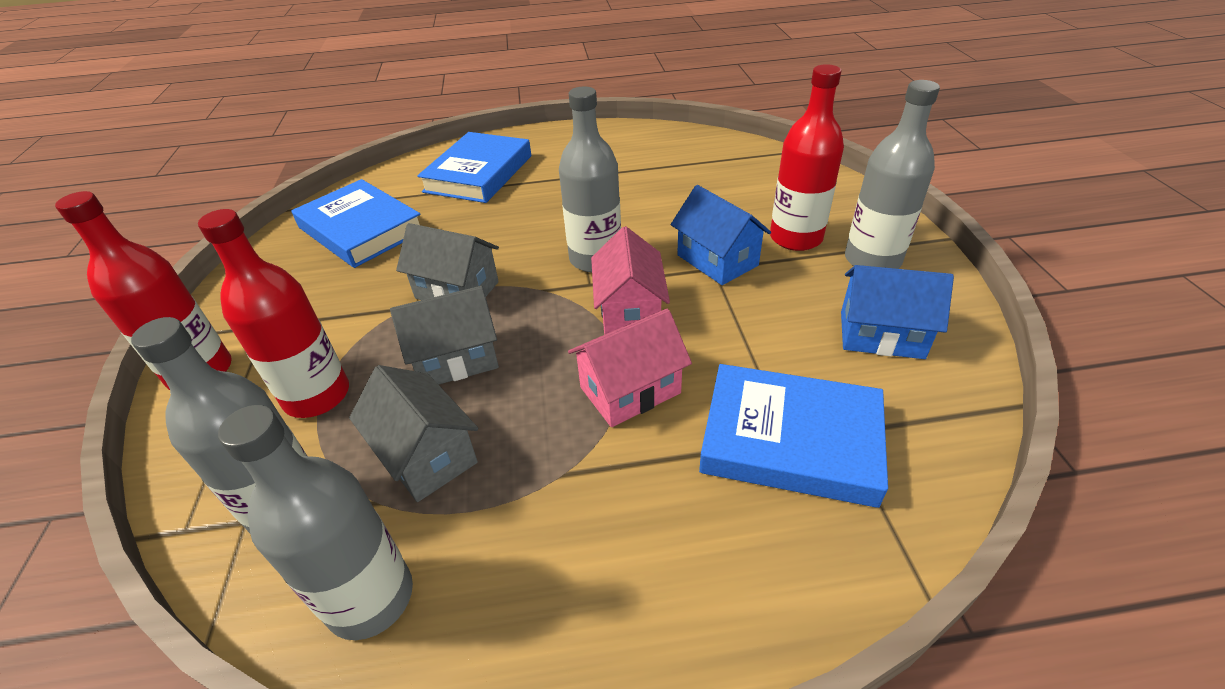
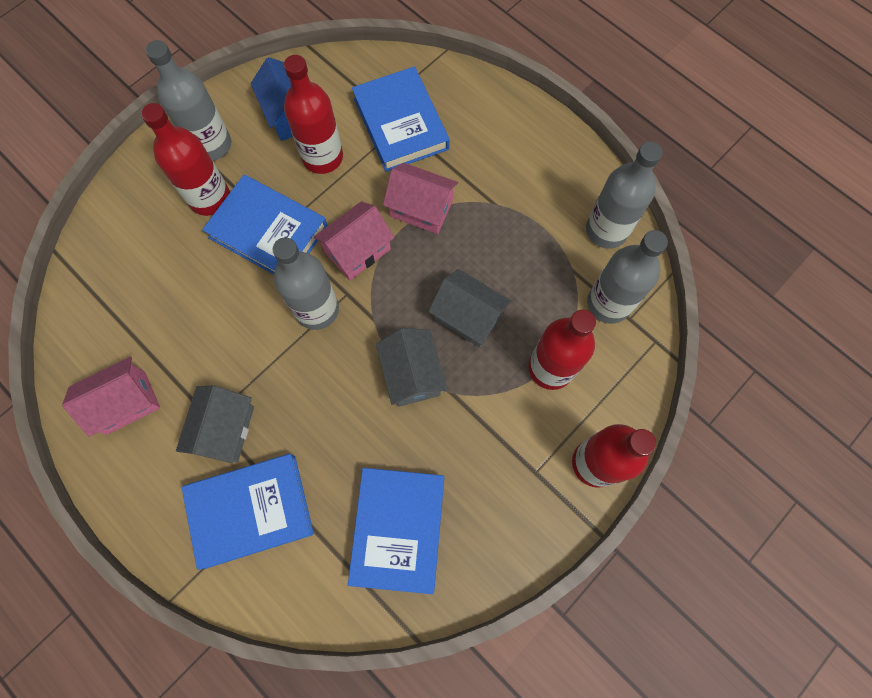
camera: 130 degrees left, 30 degrees up
(426, 455) = (534, 272): grey house -> grey house (225, 429)
(629, 149) = (126, 402): none -> pink house
(717, 260) = (268, 232): blue house -> blue book
(788, 336) = (322, 157): none -> red bottle

